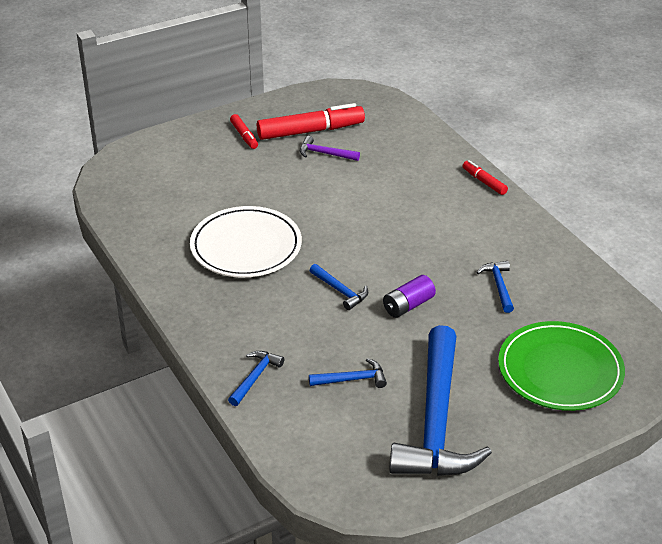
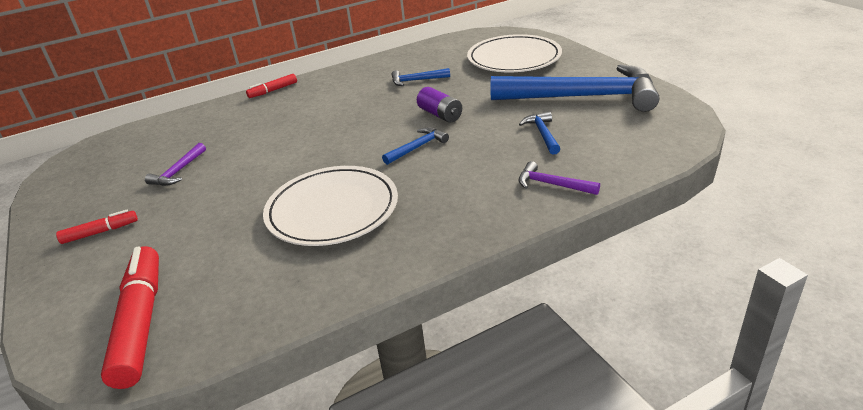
camera: 85 degrees left, 5 degrees down
(255, 377) = (552, 184): blue hammer -> purple hammer
(310, 131) = (127, 184): red marker -> red marker (141, 322)
(560, 370) = (514, 58): green plate -> white plate

